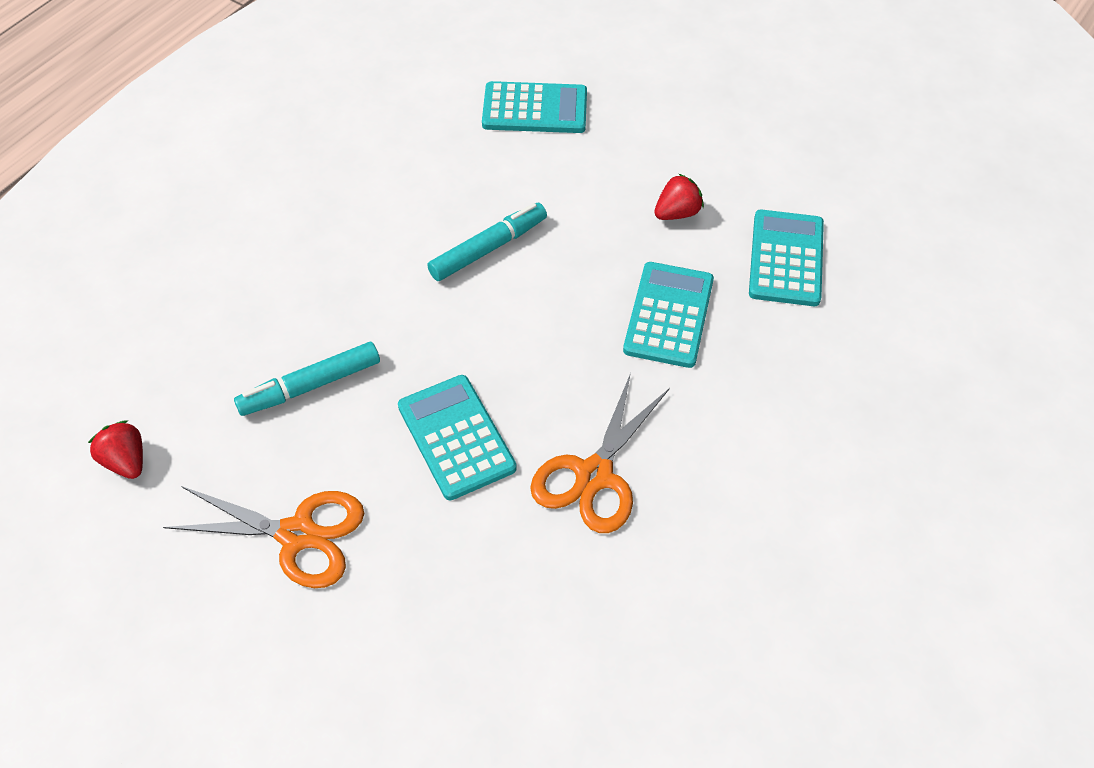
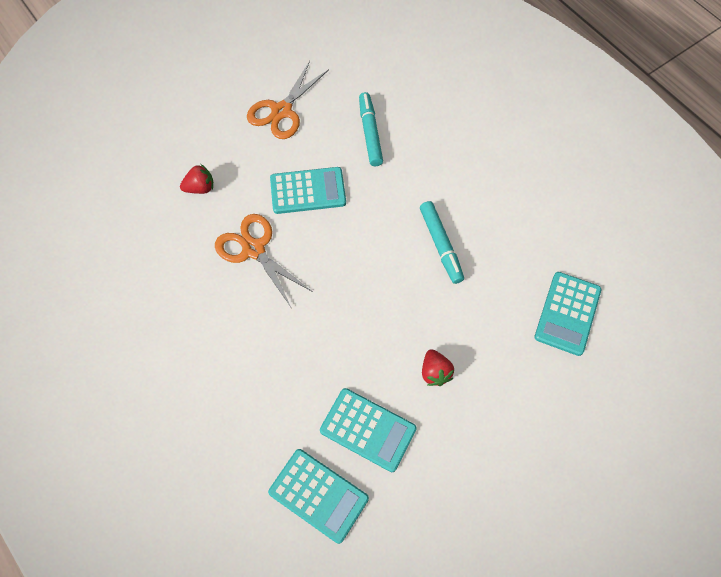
camera: 110 degrees right, 10 degrees up
(126, 461) = (355, 52): red strawberry -> red strawberry (200, 188)
(668, 315) = (348, 331): turquoise calculator -> turquoise calculator (318, 495)

